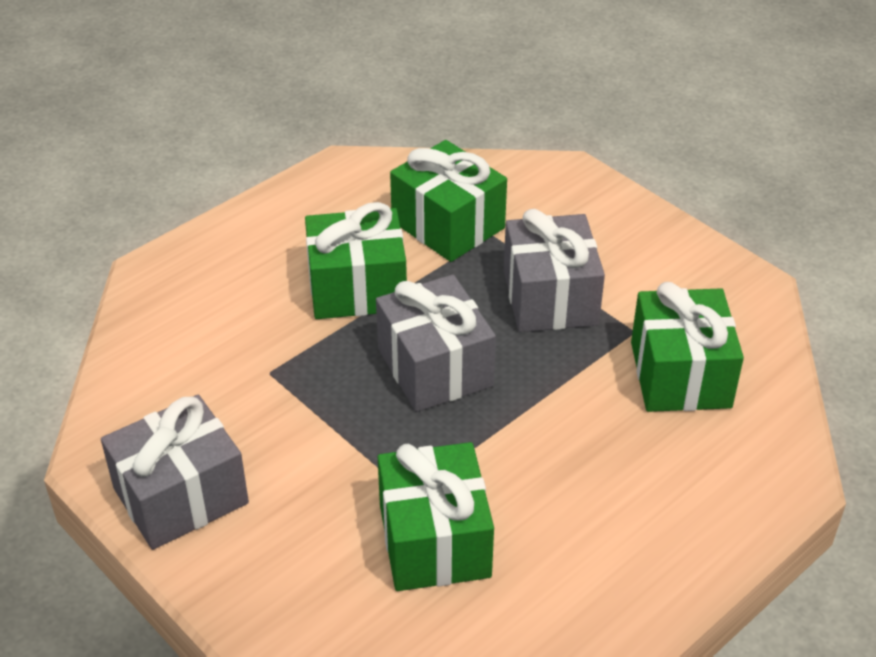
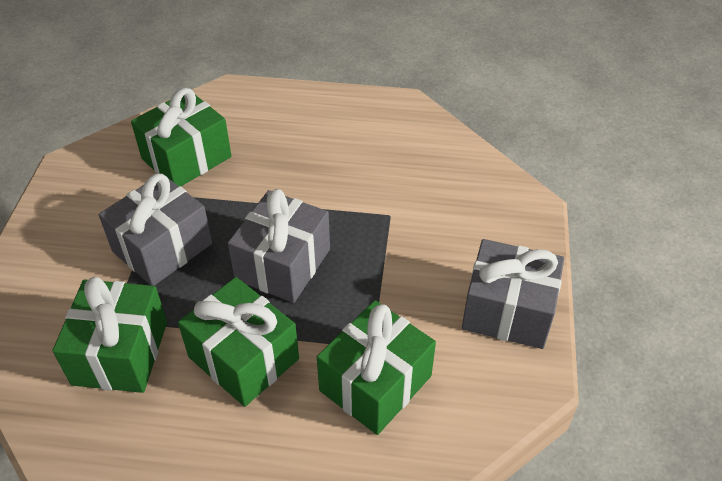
camera: 130 degrees left, 5 degrees up
(434, 540) = (409, 186): green gift -> green gift (375, 383)

